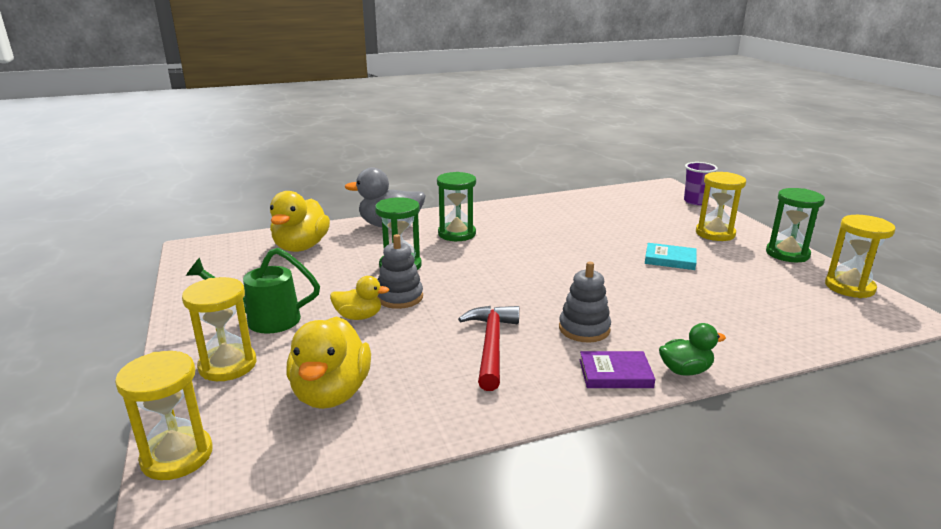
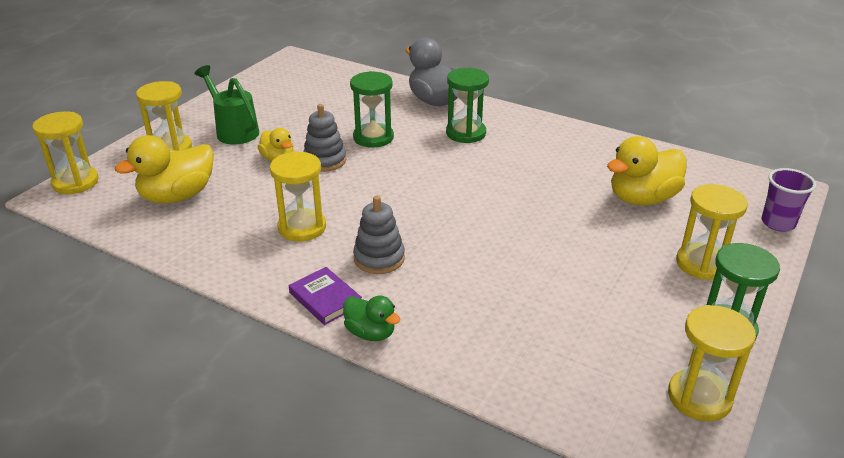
camera: 50 degrees right, 10 degrees up
(301, 247) = (347, 89): yellow duck -> yellow duck (642, 199)
(491, 345) = (302, 227): red hammer -> yellow hourglass
(670, 259) = (585, 256): turquoise book -> none

